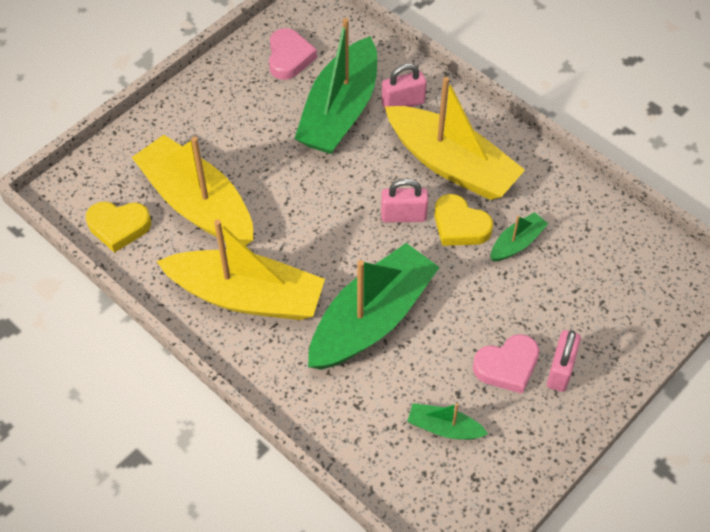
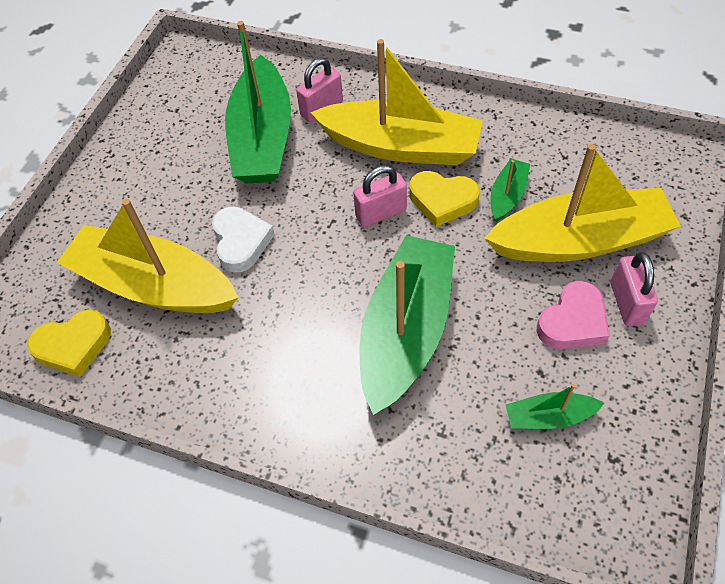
camera: 20 degrees left, 0 degrees up
(247, 296) = (257, 363): yellow boat -> yellow boat (579, 241)
(280, 195) = (241, 242): none -> white heart
(289, 57) = (185, 107): pink heart -> none

